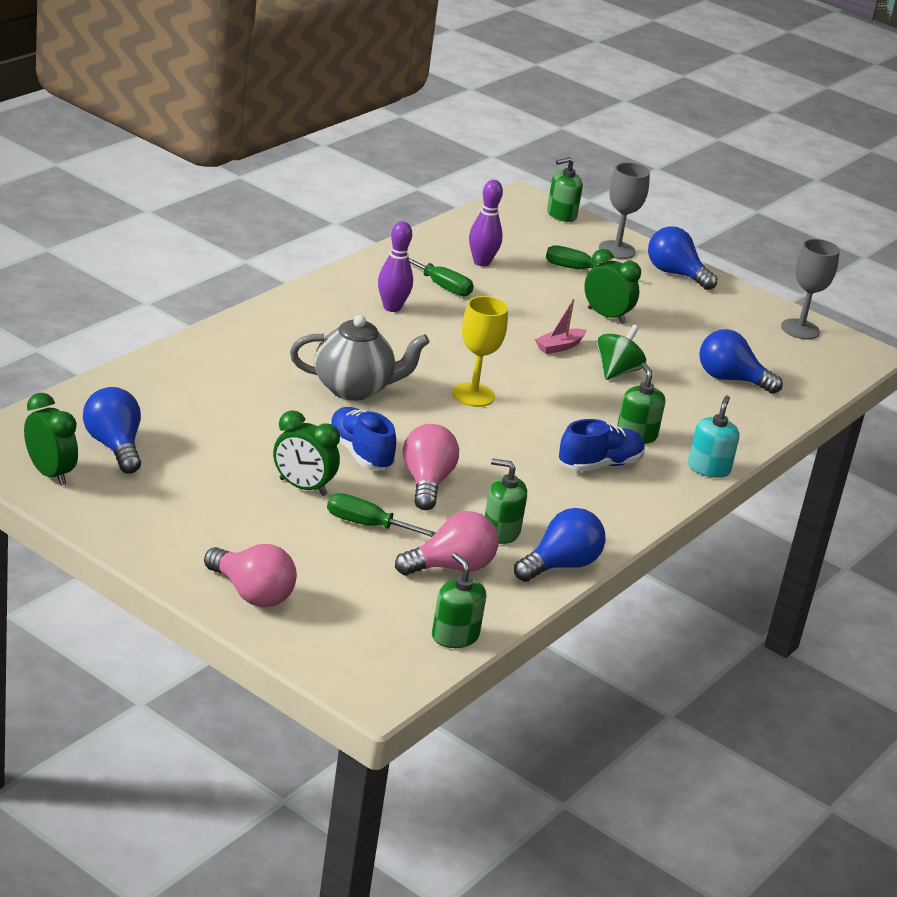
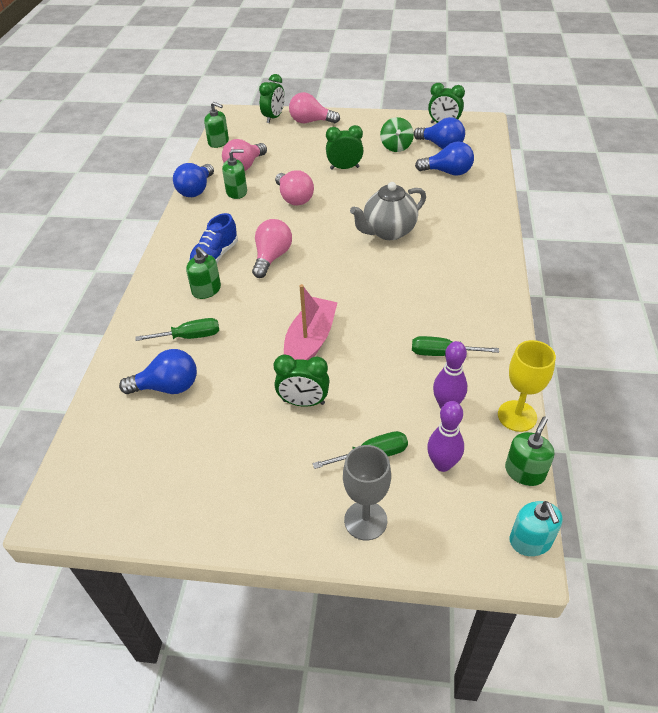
camera: 155 degrees right, 15 degrees up
(306, 637) = (274, 118): none -> green clock
(360, 453) = (341, 197): blue shoe -> none
(367, 525) = (298, 166): green screwdriver -> green screwdriver (190, 337)
(392, 307) = (444, 308): purple bowling pin -> purple bowling pin (442, 464)
(473, 395) = (324, 265): yellow goblet -> yellow goblet (517, 416)
(528, 431) = (272, 257): none -> pink light bulb
(559, 347) = (310, 342): pink boat -> pink boat, size x1.89
(561, 215) = (462, 550): green soap dispenser -> green soap dispenser (524, 472)
(617, 371) = (254, 342): green spinning top -> green spinning top (396, 147)
(675, 274) = (288, 518): blue light bulb -> blue light bulb (448, 172)
(708, 468) = (147, 290): turquoise soap dispenser -> turquoise soap dispenser (530, 541)
(800, 329) = (129, 506): grey goblet -> none

